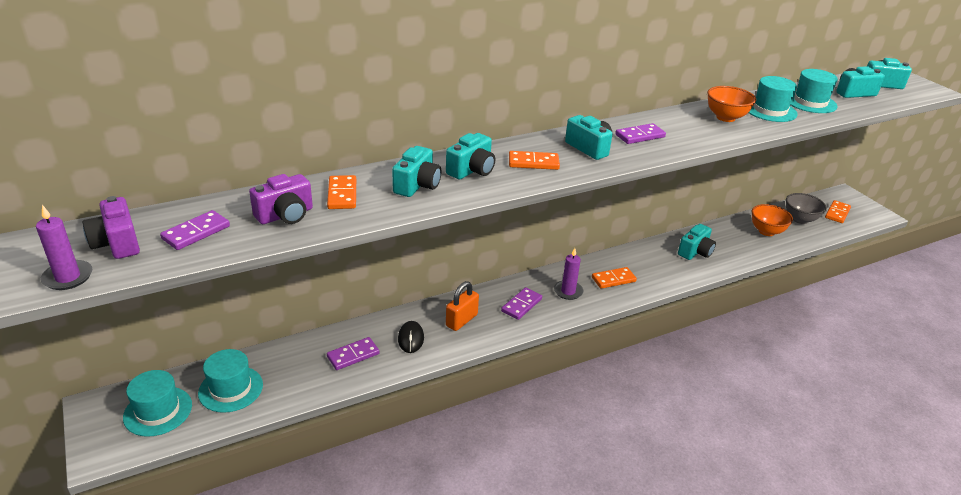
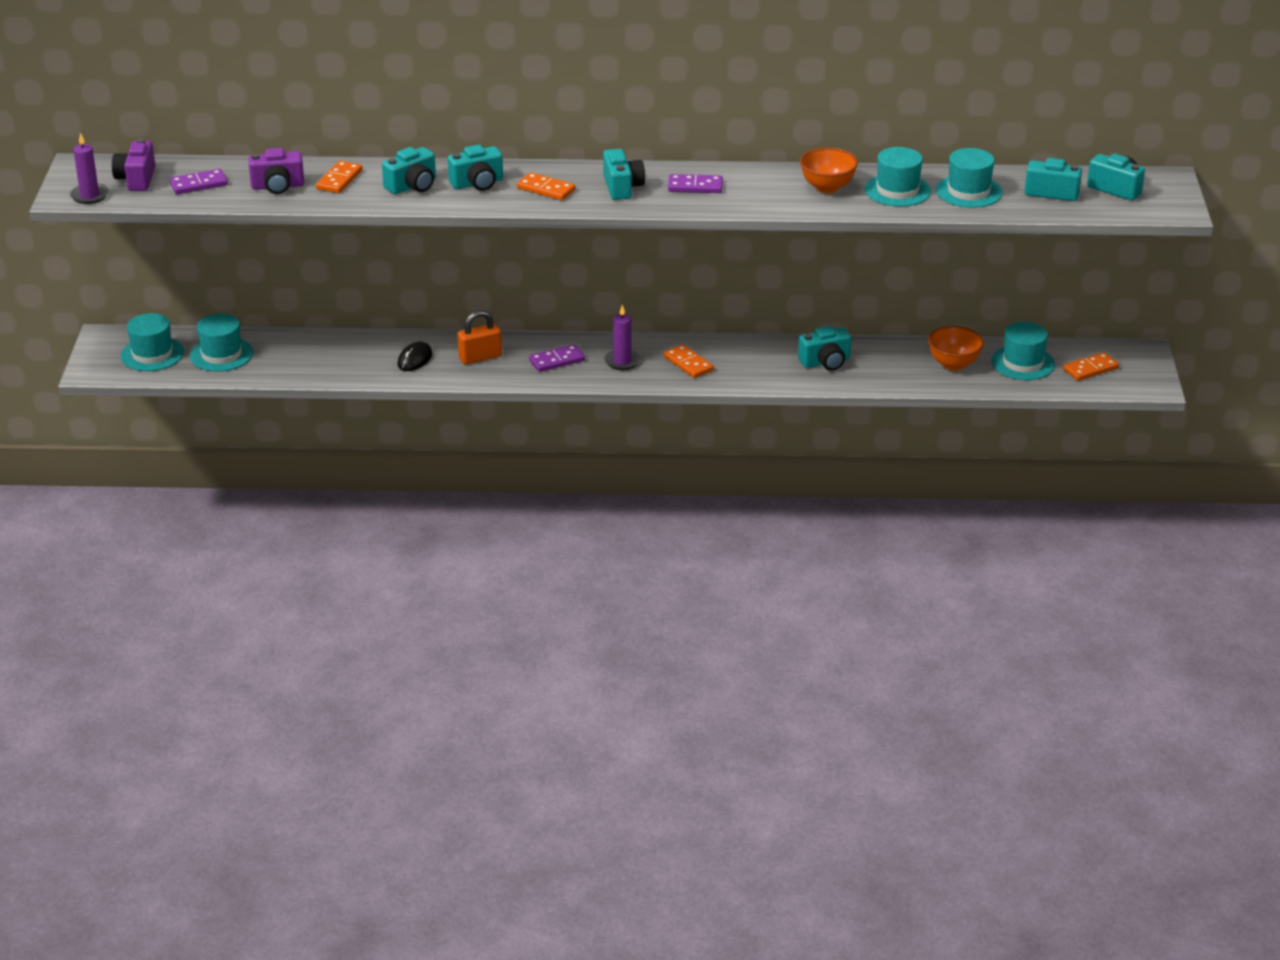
camera: 30 degrees right, 0 degrees up
(353, 355) = (348, 358): purple domino -> none
(613, 279) = (688, 364): orange domino -> orange domino turned 45 degrees clockwise
(800, 219) = (1023, 363): grey bowl -> turquoise hat

